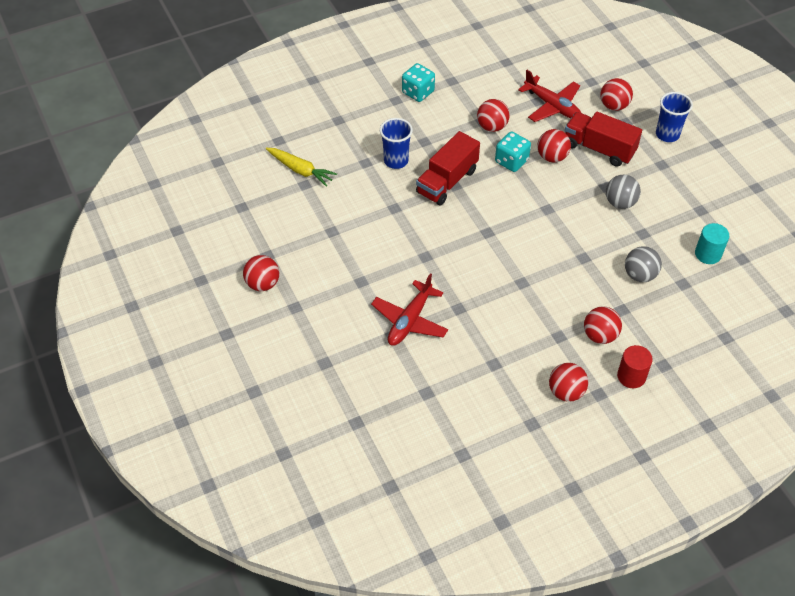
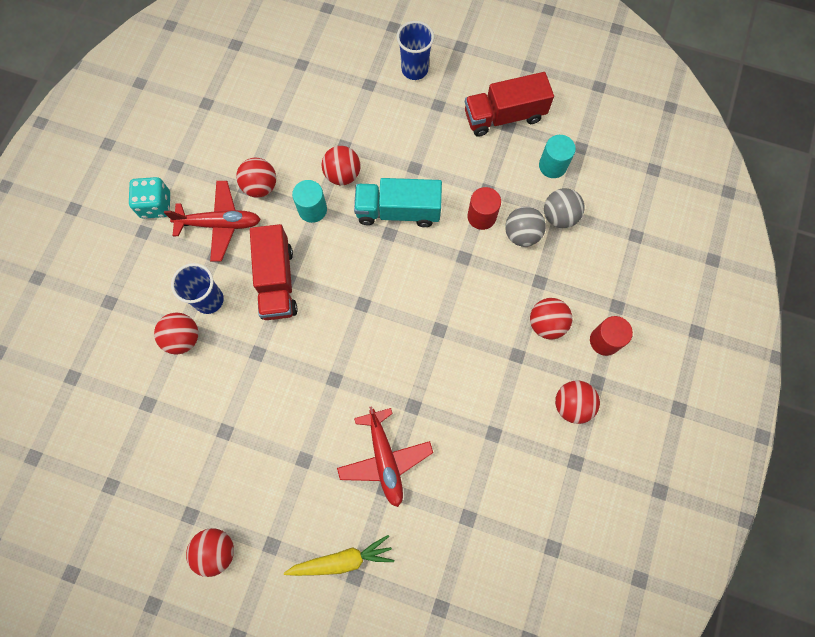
camera: 45 degrees left, 20 degrees up
(300, 170) = (128, 391): yellow carrot -> yellow carrot (342, 560)
(511, 161) = (312, 209): turquoise dice -> turquoise cylinder
(552, 106) = (292, 119): red plane -> red plane (219, 224)
(567, 201) = (398, 211): none -> turquoise truck
(599, 149) = (373, 132): red truck -> red truck (504, 116)
(614, 106) = (344, 75): red ball -> red ball (183, 338)
(620, 202) = (441, 174): grey ball -> grey ball (559, 216)
(622, 245) = (481, 216): none -> red cylinder

